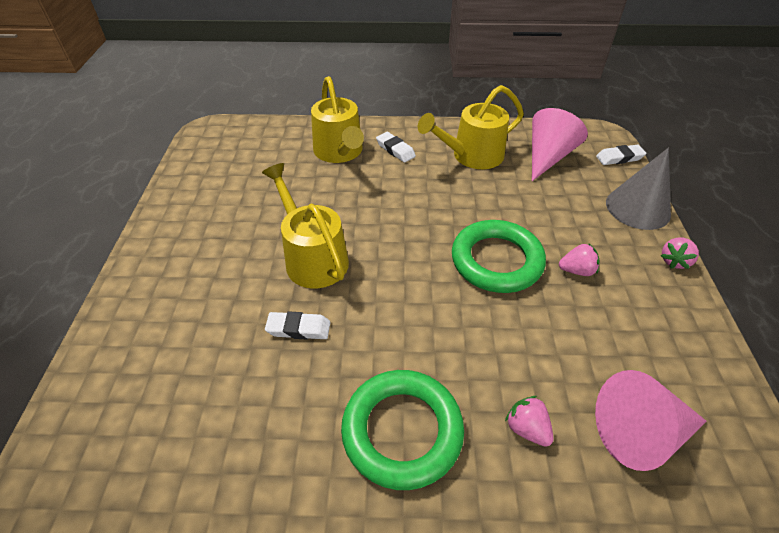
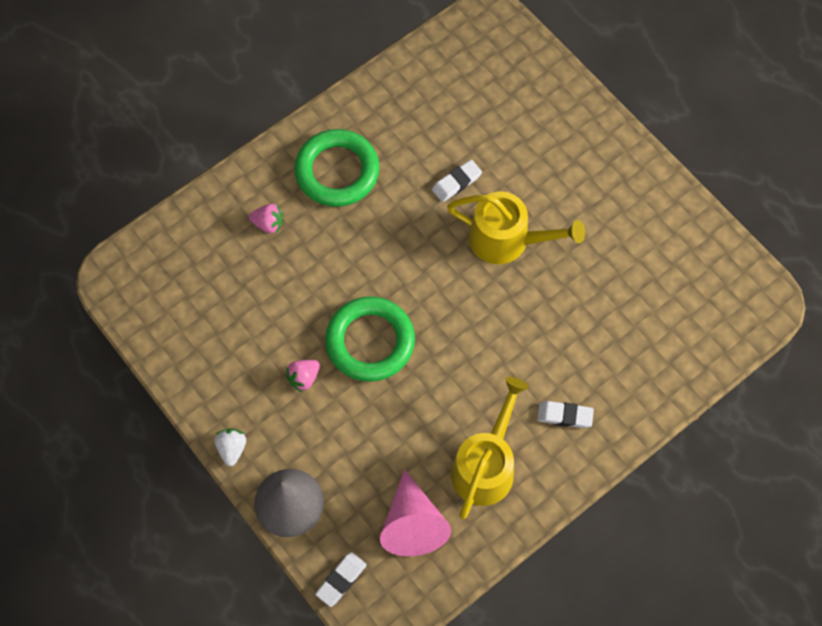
camera: 140 degrees right, 20 degrees up
(340, 152) = (612, 370): yellow watering can -> none
(640, 432) = (202, 269): pink cone -> none
(674, 261) = (232, 448): pink strawberry -> white strawberry

